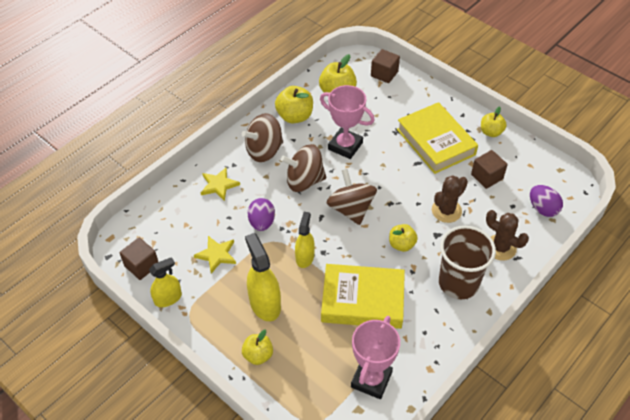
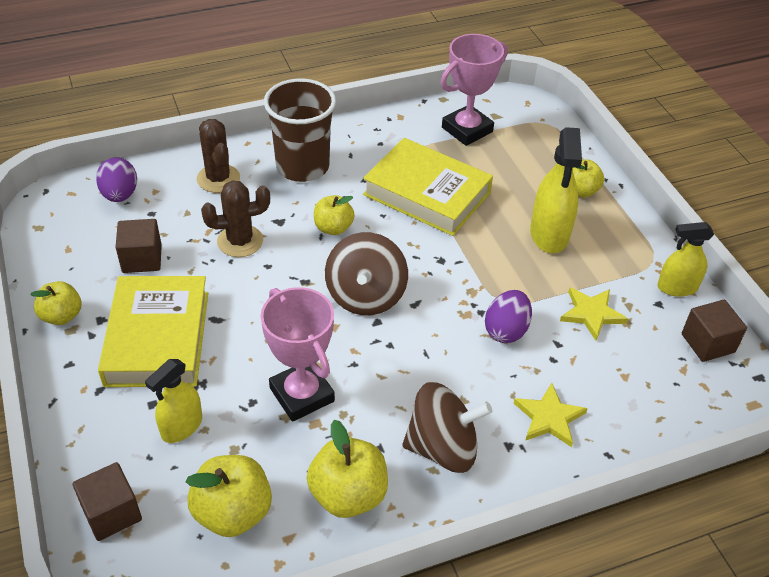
camera: 155 degrees left, 5 degrees down
(304, 181) = (406, 365): brown spinning top -> none
(305, 257) = (469, 263): yellow spray bottle -> yellow spray bottle (182, 427)

